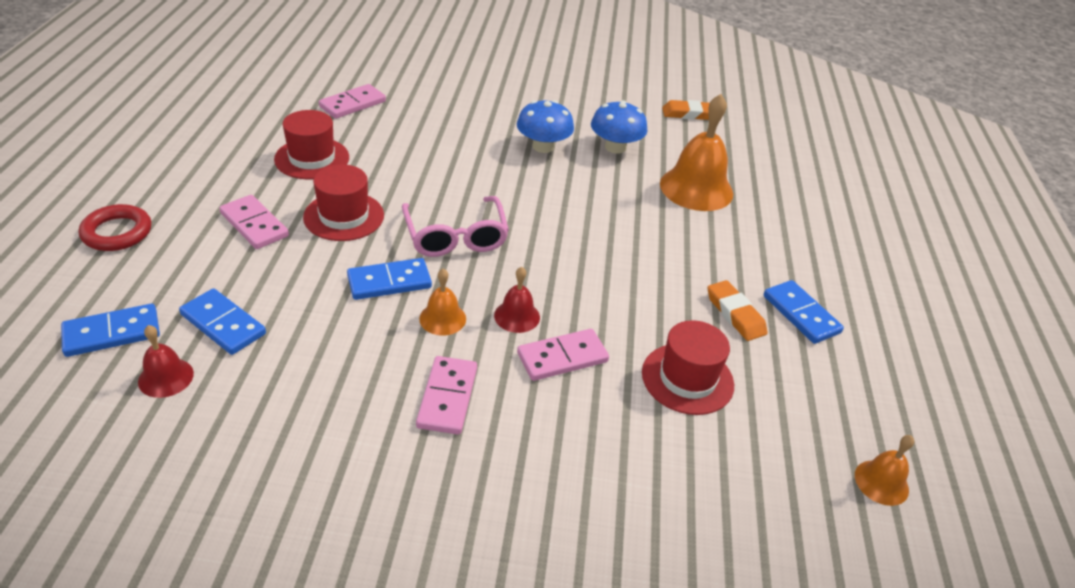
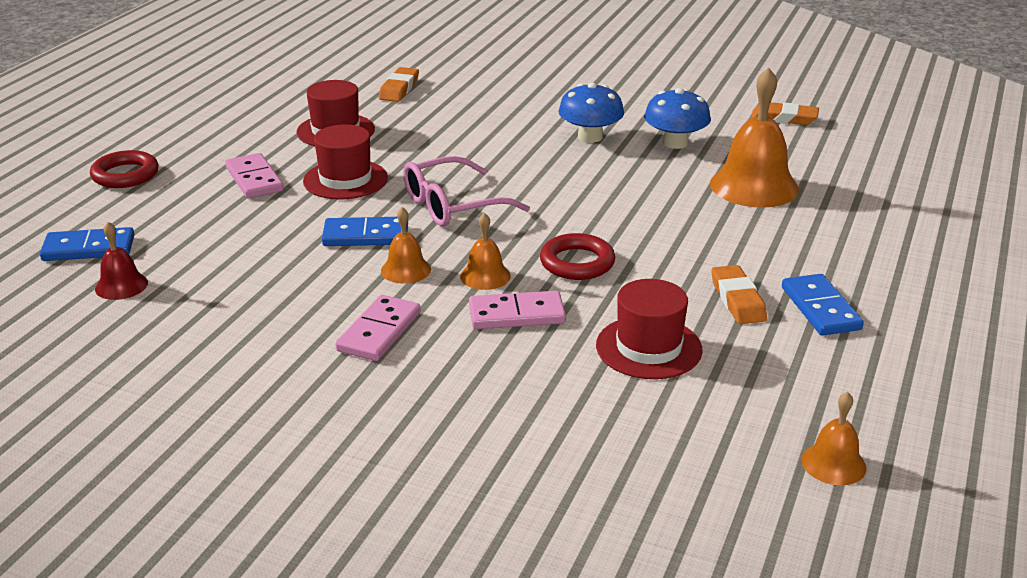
camera: 20 degrees right, 10 degrees down
(223, 324) = (190, 252): blue domino -> none
(353, 104) = (399, 89): pink domino -> orange eraser
(455, 236) = (453, 205): pink glasses -> pink glasses turned 60 degrees clockwise
(517, 316) = (485, 276): red bell -> orange bell
(589, 290) = (577, 263): none -> red ring

